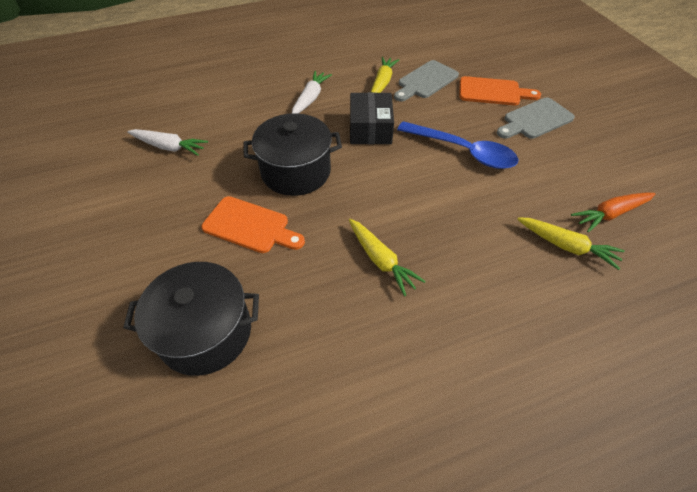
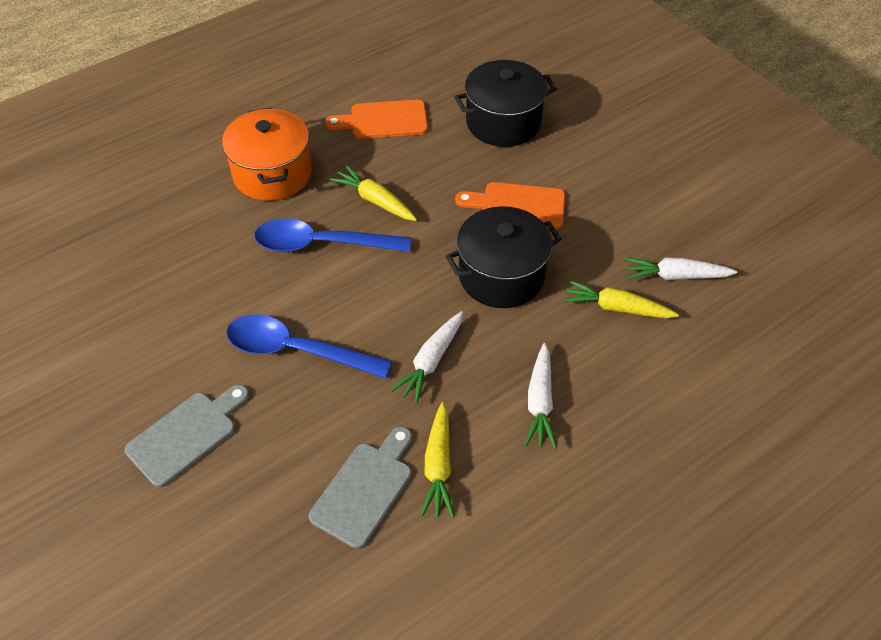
camera: 165 degrees right, 0 degrees up
(370, 129) = (431, 362): black box -> white carrot
(438, 226) = (322, 244): none -> blue spoon
(487, 319) = (272, 174): none -> orange pot
(493, 92) = (248, 487): orange cutting board -> orange cutting board (383, 120)
(566, 246) = (186, 250): yellow carrot -> yellow carrot (616, 308)
(610, 214) = (126, 297): orange carrot -> none

